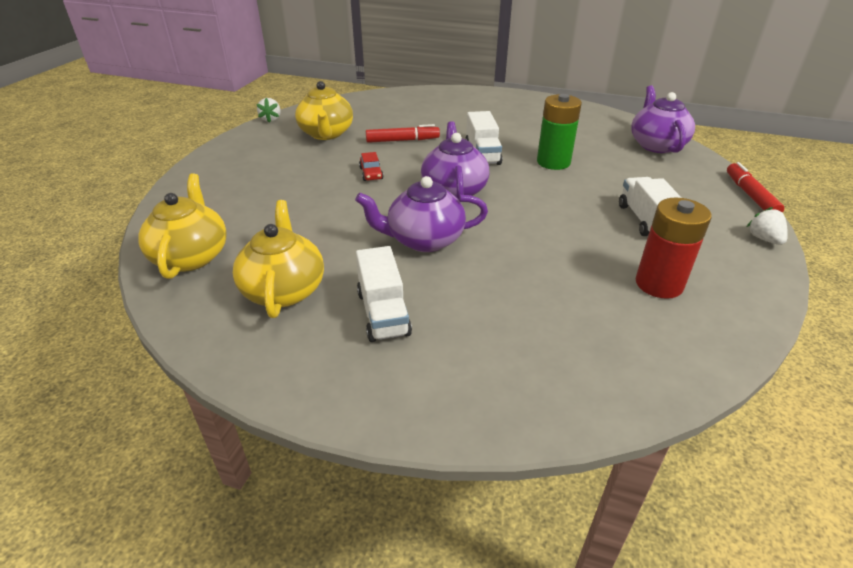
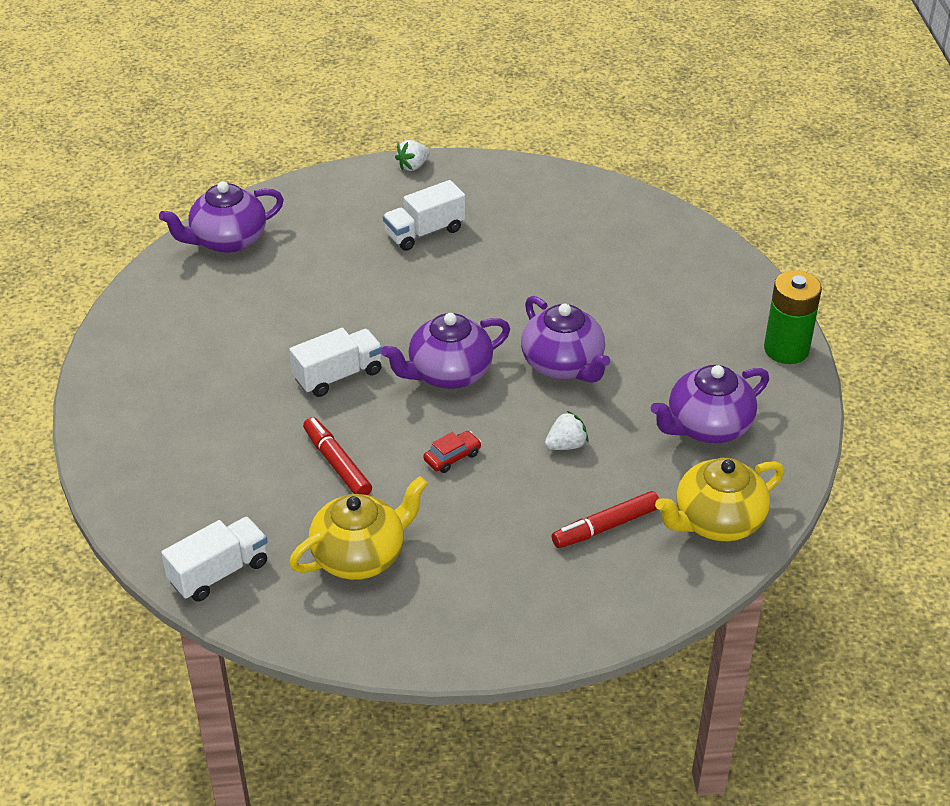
camera: 115 degrees left, 5 degrees up
(271, 119) = (342, 655): white strawberry -> white strawberry (566, 445)
(284, 290) = (707, 426): yellow teapot -> purple teapot
(383, 313) = (685, 354): white truck -> white truck (219, 572)
(553, 162) = (326, 312): green battery -> green battery (786, 349)
(659, 284) = (528, 216): red battery -> none
(750, 195) = (327, 173): red marker -> red marker (605, 527)

